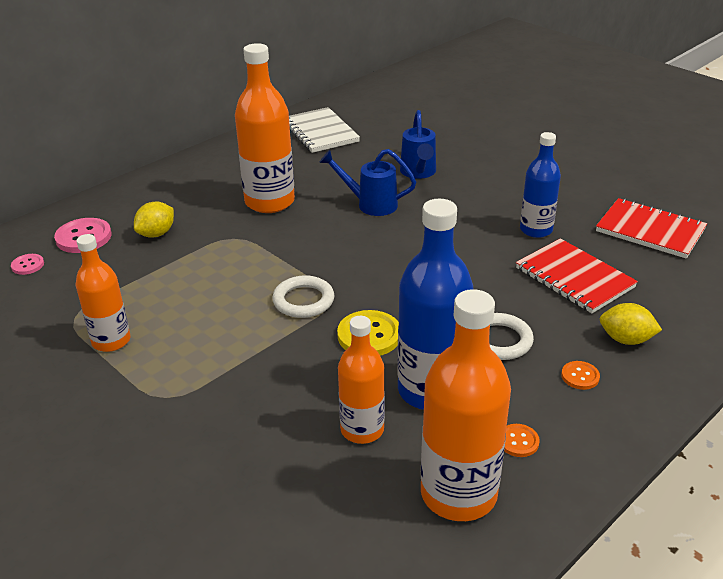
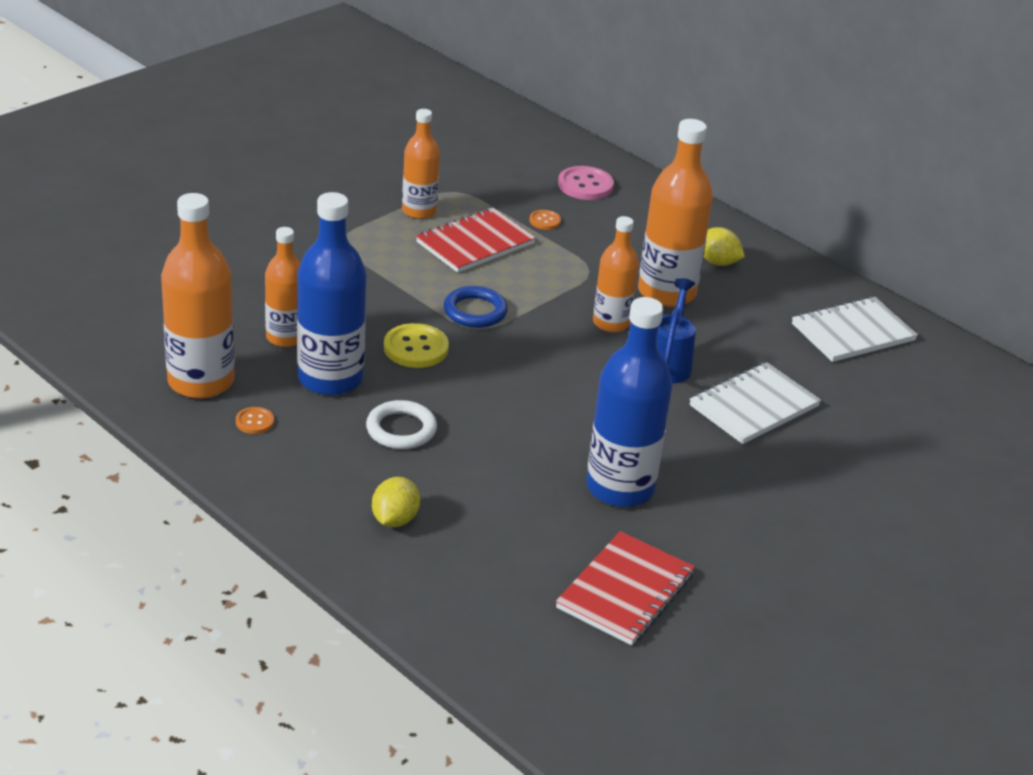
camera: 85 degrees right, 0 degrees up
(28, 265) = (536, 161): pink button -> none
(156, 234) = (594, 225): yellow lemon -> yellow lemon (717, 262)
(303, 300) = (475, 311): white ring -> blue ring
(317, 229) = (611, 323): none -> orange bottle
(418, 173) = (754, 406): blue watering can -> white notebook
(536, 230) = (620, 488): blue bottle -> blue bottle, size x1.62
(574, 278) = (514, 502): red notebook -> red notebook (475, 243)
(580, 376) = (338, 475): orange button -> orange button (545, 221)

